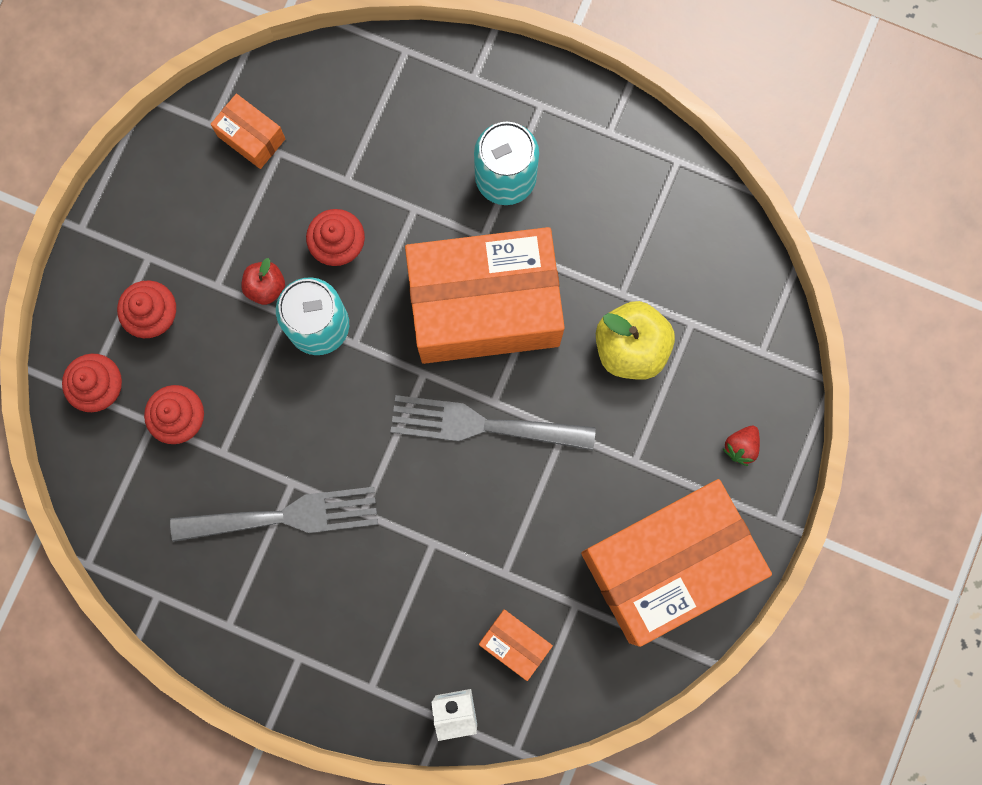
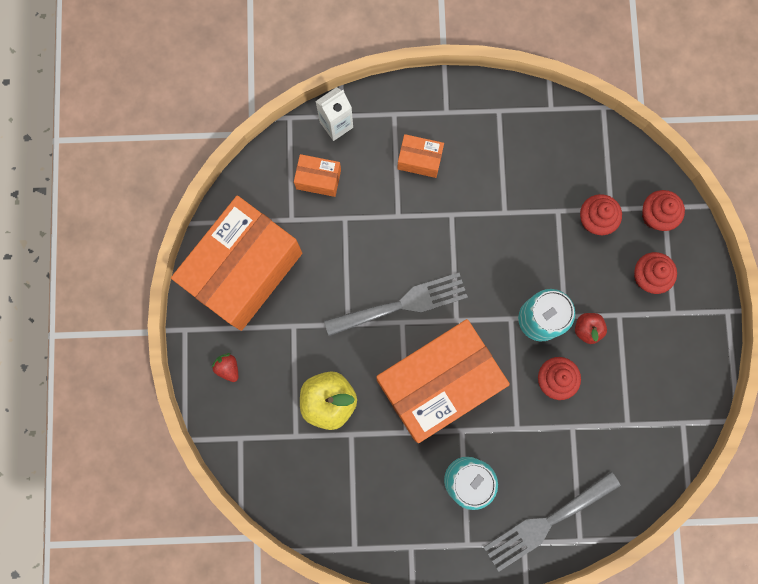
camera: 155 degrees right, 0 degrees up
(251, 137) = (651, 426): orange box -> orange box (419, 160)
(285, 516) = (498, 190): grey fork -> grey fork (546, 522)
(741, 446) = (228, 368): red strawberry -> red strawberry turned 45 degrees counterclockwise

